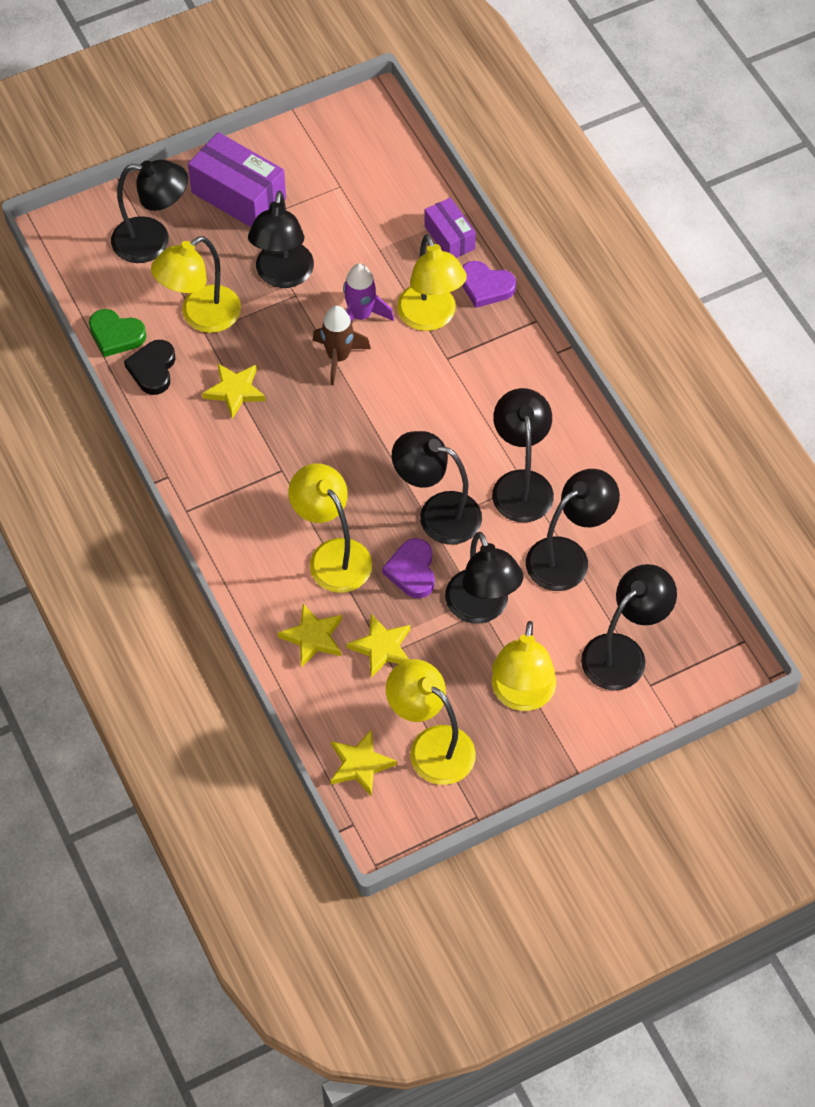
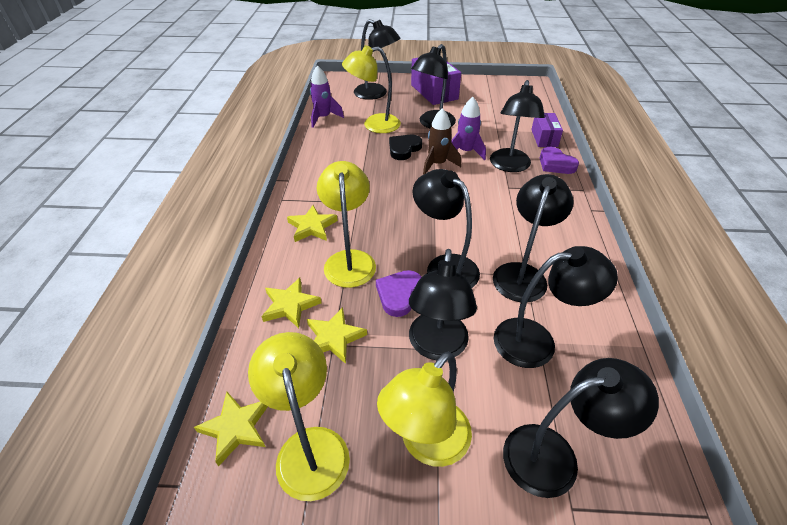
camera: 30 degrees right, 15 degrees down
(116, 335) = (323, 118): green heart -> purple rocket
(153, 369) = (328, 135): black heart -> black heart (404, 149)
(235, 391) = (363, 158): yellow star -> yellow star (312, 227)
(430, 318) = (509, 166): yellow lamp -> black lamp

